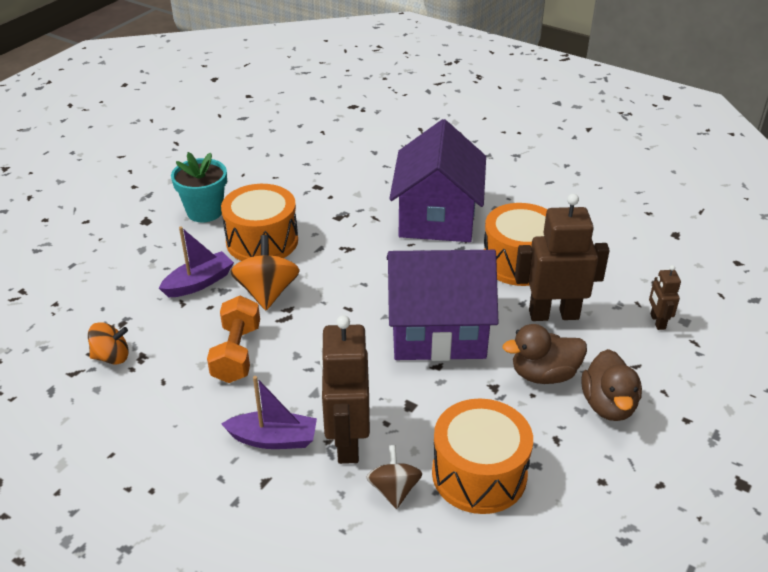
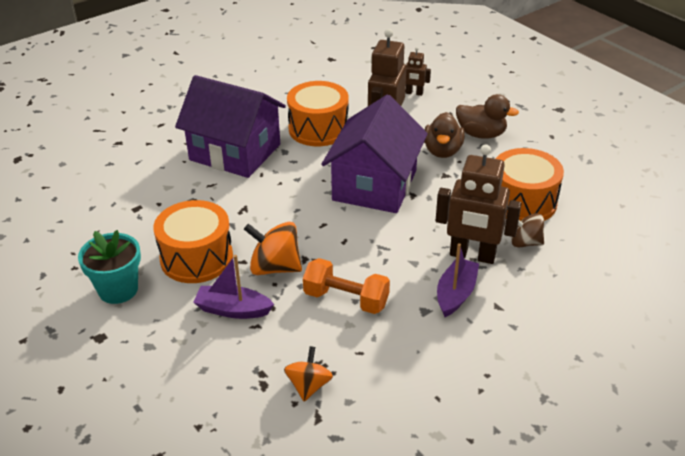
camera: 70 degrees left, 0 degrees up
(199, 283) = (233, 310): purple boat -> purple boat turned 60 degrees counterclockwise

